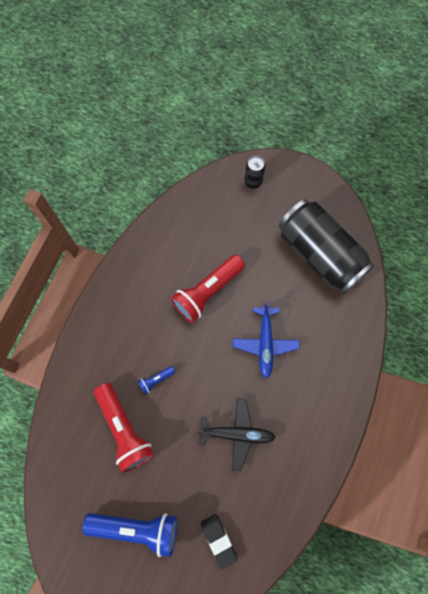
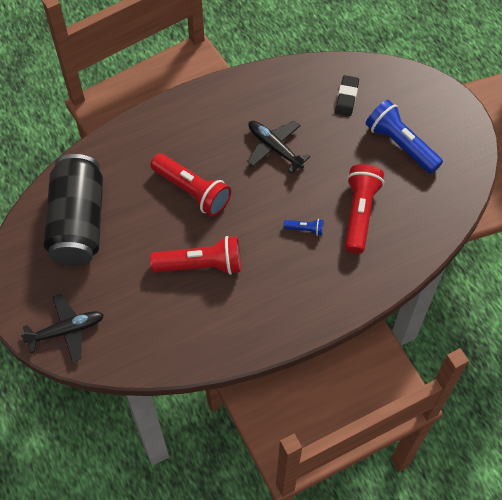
camera: 140 degrees left, 10 degrees down
(253, 181) = (66, 330): black can -> black plane
(265, 343) = (192, 191): blue plane -> red flashlight

